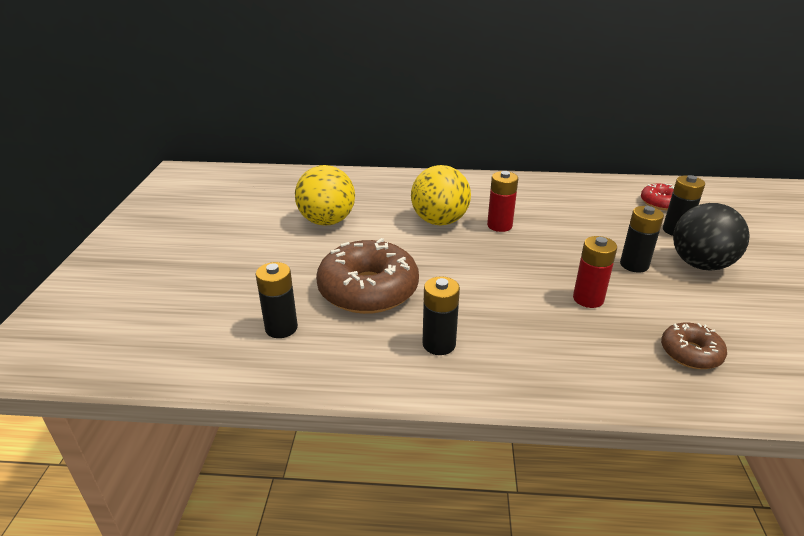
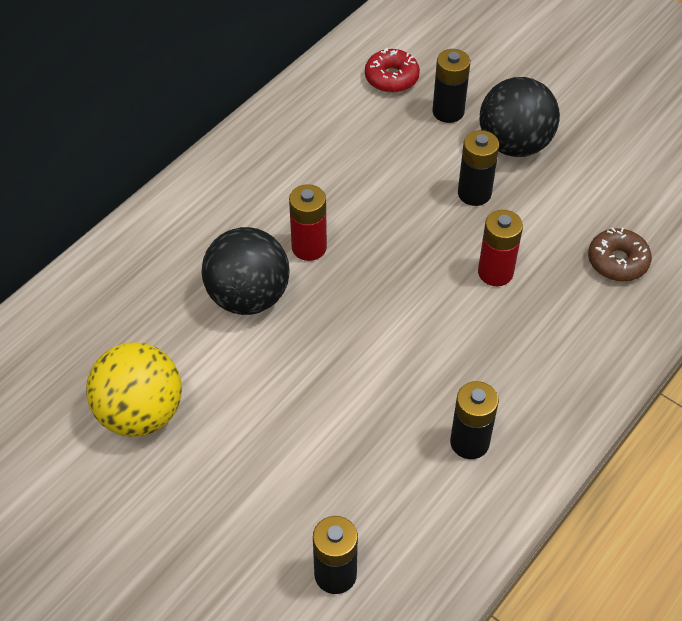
camera: 55 degrees left, 20 degrees up
(368, 290) = (330, 452): brown donut -> none
(439, 221) = (248, 297): yellow ball -> black ball

